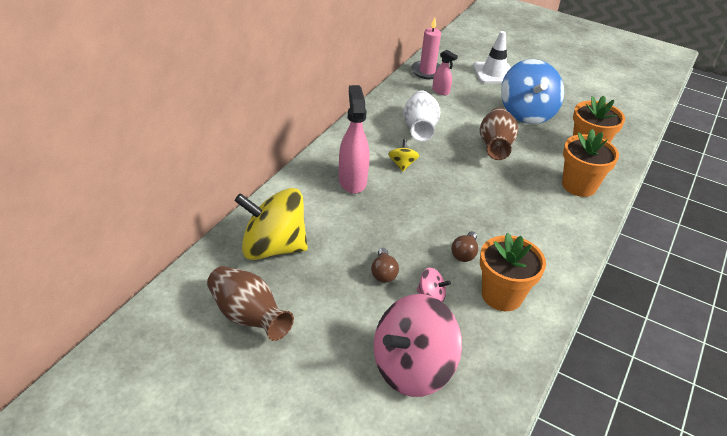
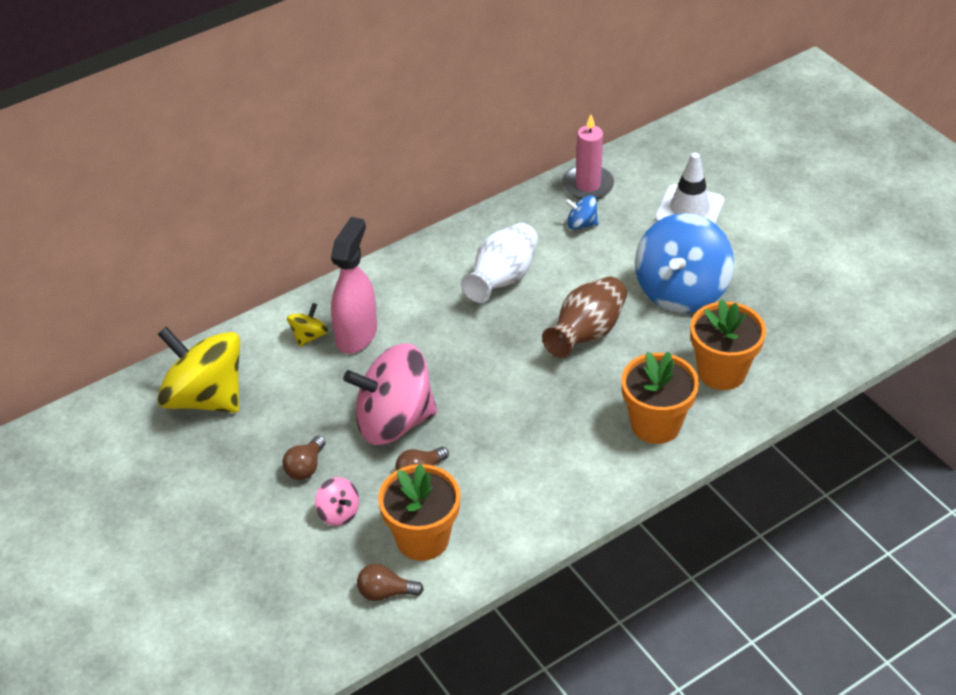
camera: 30 degrees right, 5 degrees up
(248, 316) = (127, 471): brown vase -> none
(402, 165) = (437, 328): yellow spinning top -> yellow spinning top (309, 336)
(412, 368) = (256, 585): pink spinning top -> pink spinning top (394, 421)
(441, 91) = (581, 224): pink spray bottle -> blue spinning top
(508, 340) = (385, 592): none -> brown light bulb

